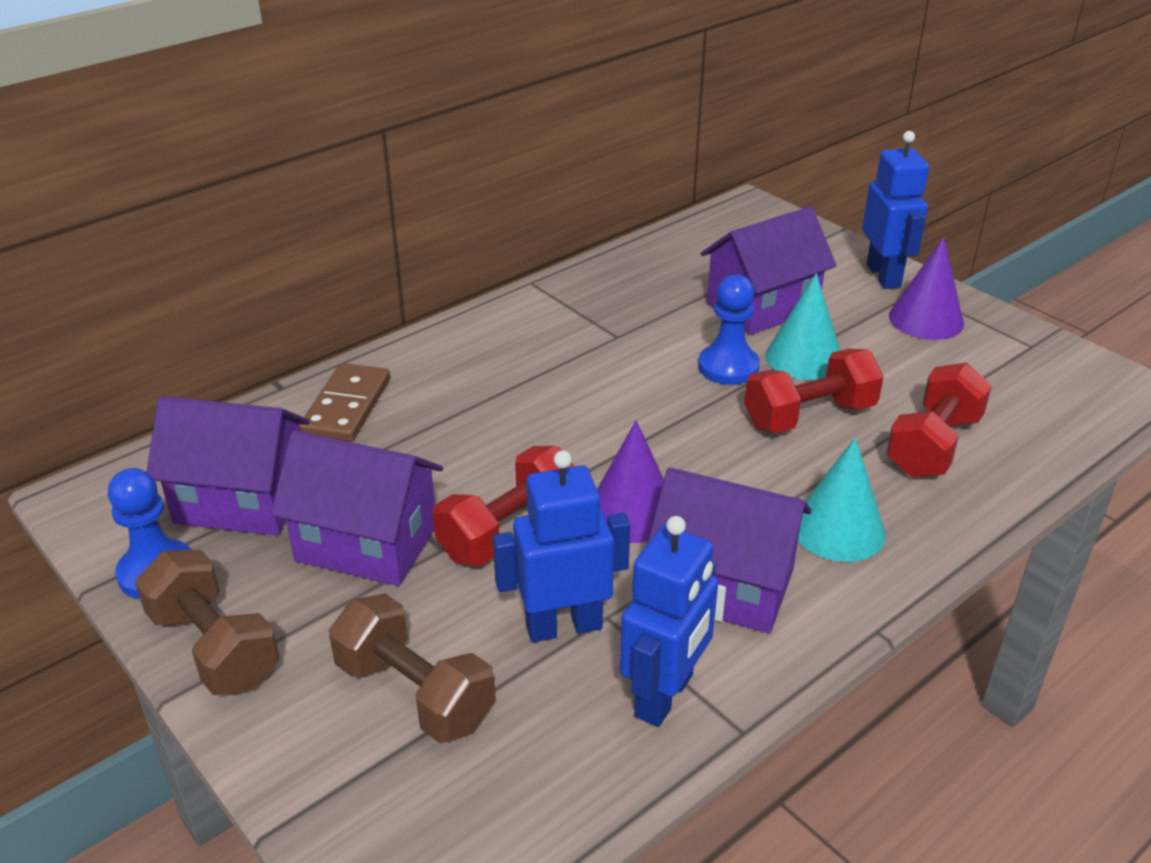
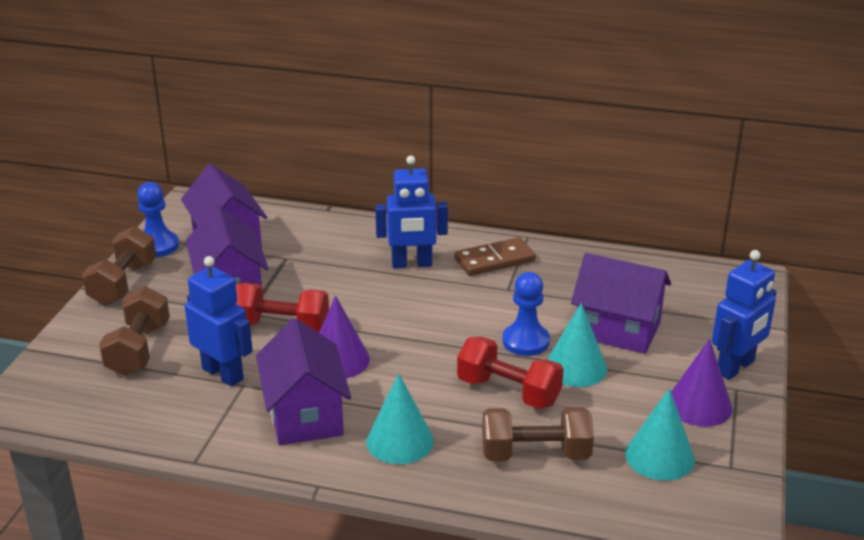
camera: 55 degrees right, 5 degrees down
(346, 407) = (332, 235): brown domino -> brown domino (494, 260)
(665, 696) = (199, 426): blue robot -> blue robot (412, 264)
(933, 445) = (535, 454): red dumbbell -> brown dumbbell
(990, 375) = (659, 456): none -> turquoise cone

